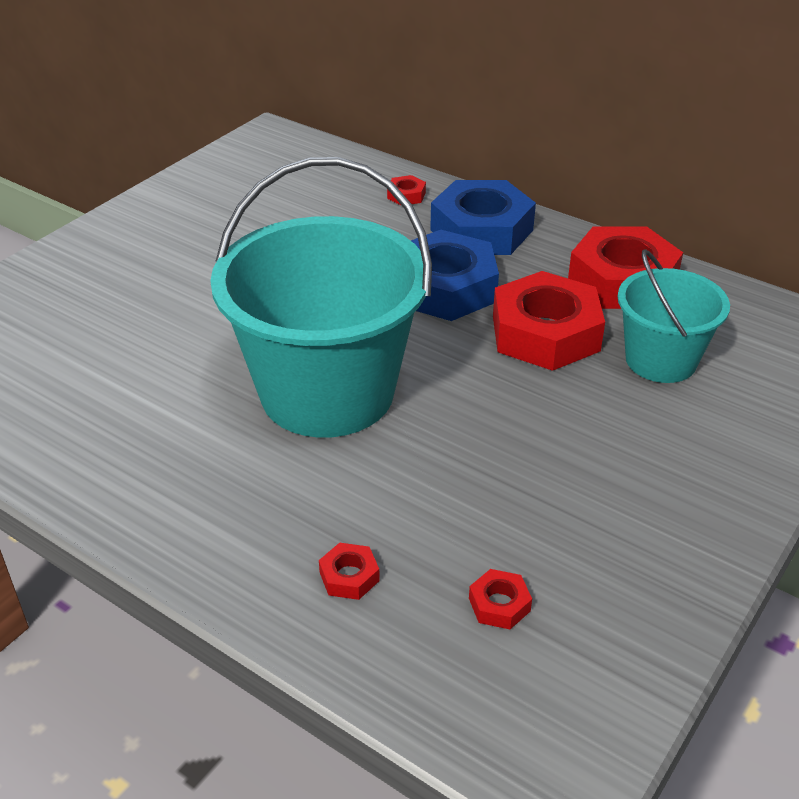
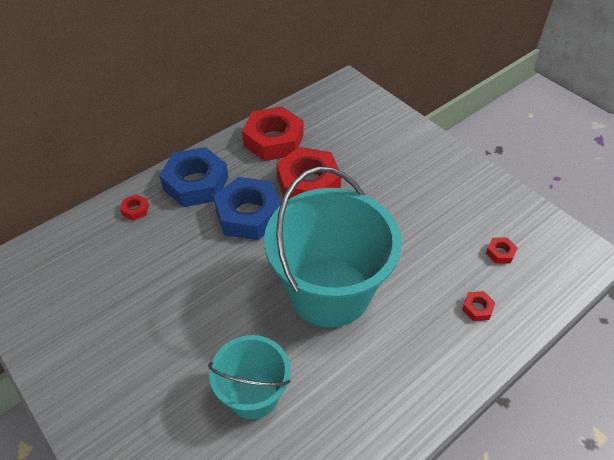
camera: 75 degrees left, 10 degrees up
(661, 360) = (345, 147): turquoise bucket -> turquoise bucket (253, 394)

